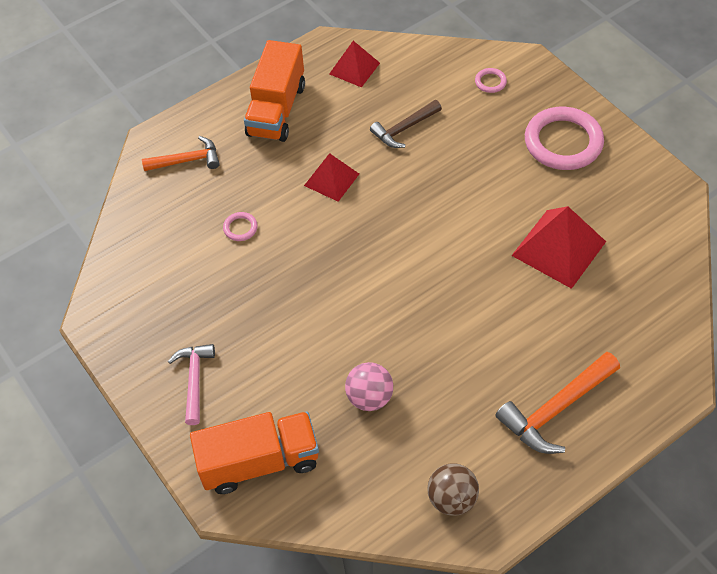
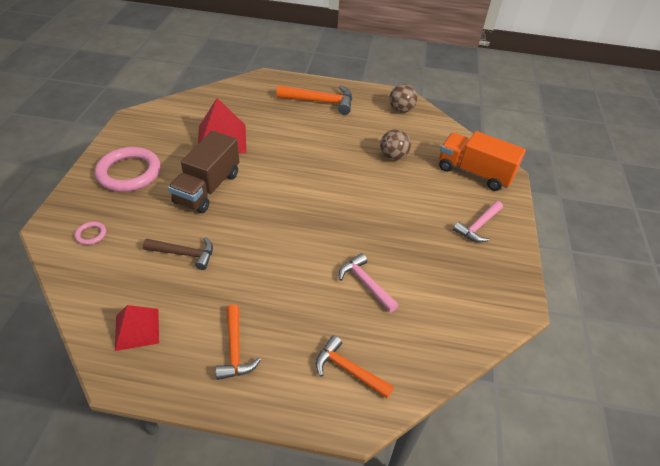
camera: 140 degrees left, 10 degrees down
(240, 228) = (365, 283): pink ring -> pink hammer
(276, 110) = (235, 349): orange truck -> orange hammer
(331, 179) = (272, 263): red pyramid -> none
(369, 397) = (393, 157): pink ball -> brown ball
(479, 189) = (207, 188): none -> brown truck

